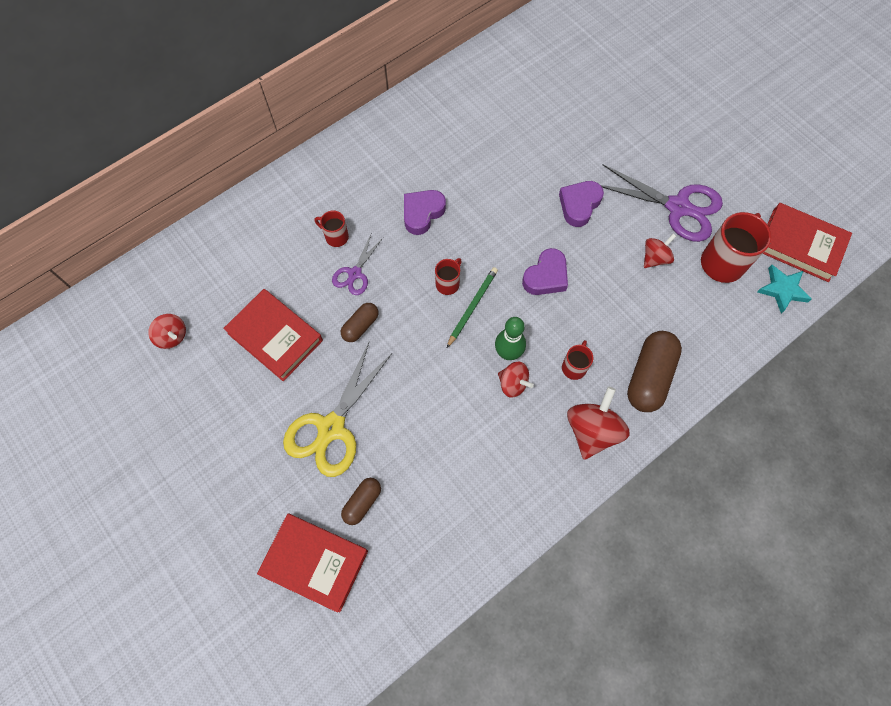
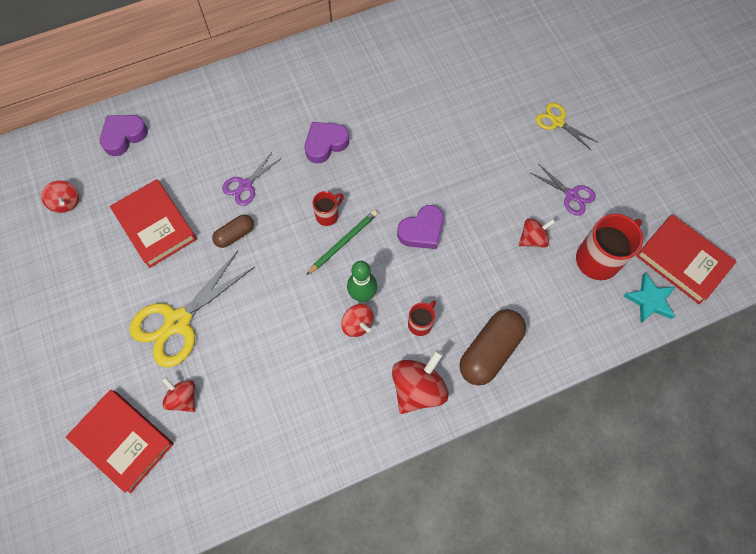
camera: 15 degrees right, 0 degrees up
(336, 237) = (239, 147): red mug -> none
(362, 502) = (183, 398): brown capsule -> red spinning top
(579, 205) = (476, 171): purple heart -> purple heart (124, 136)
(642, 139) = (558, 122): none -> yellow scissors
(677, 207) = (571, 195): purple scissors -> purple scissors, size x0.54

